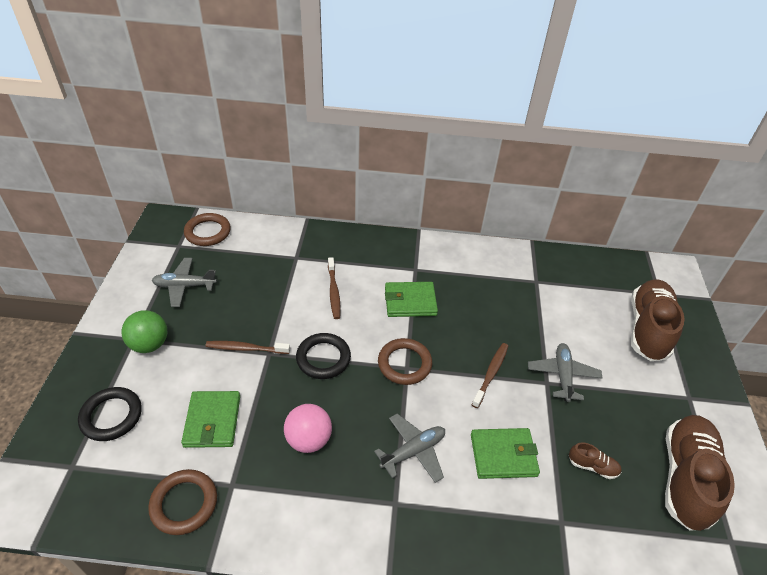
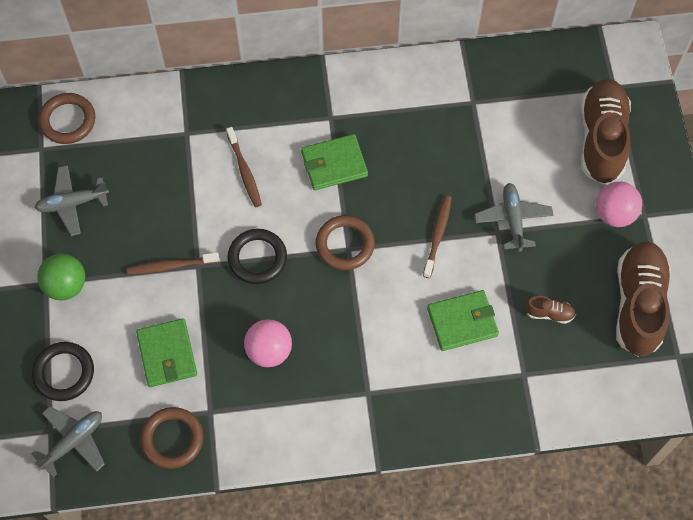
camera: 10 degrees left, 20 degrees up
(413, 451) = (374, 339): grey plane -> grey plane (73, 442)
(659, 390) = (614, 214): none -> pink ball

